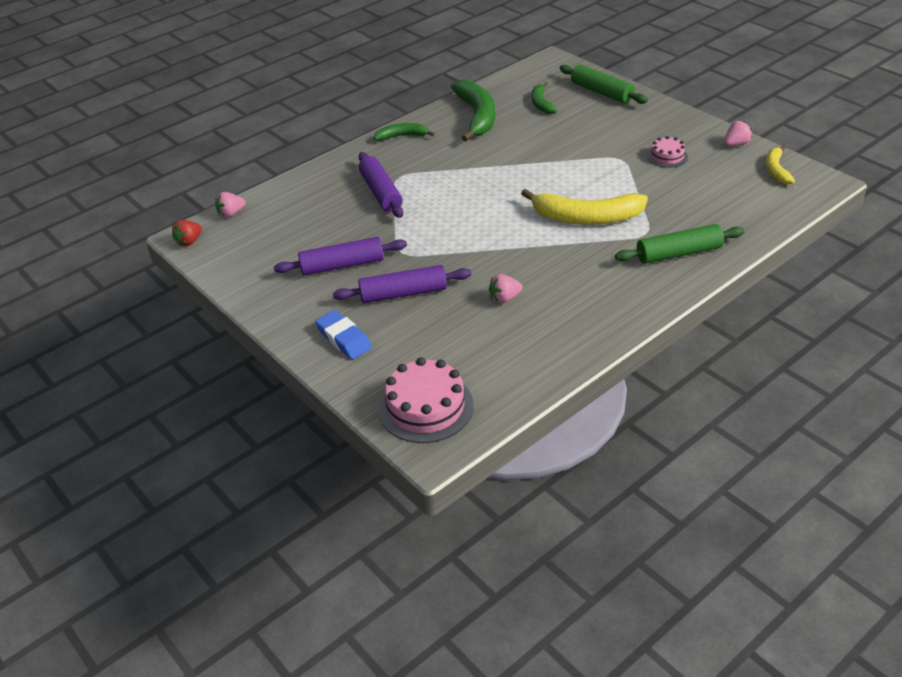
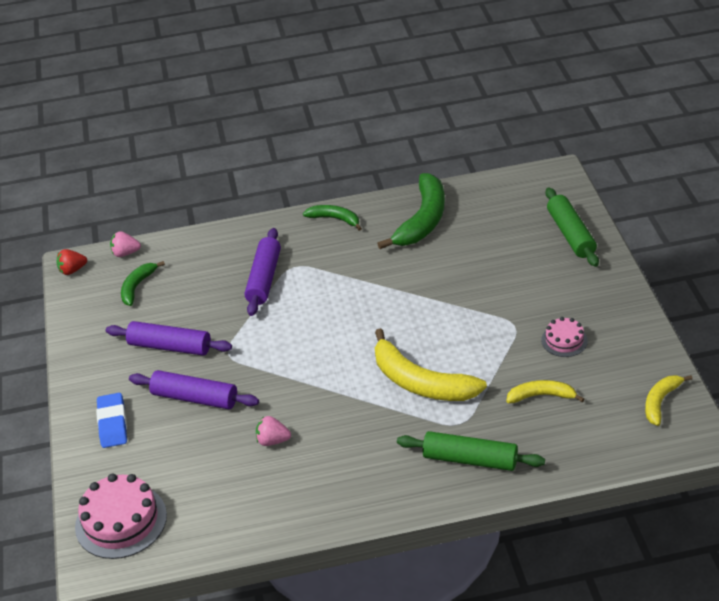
camera: 30 degrees right, 0 degrees up
(541, 103) = (497, 227): green banana -> green banana (137, 287)
(688, 195) = (541, 396): none -> yellow banana
(736, 144) = (649, 353): pink strawberry -> none

